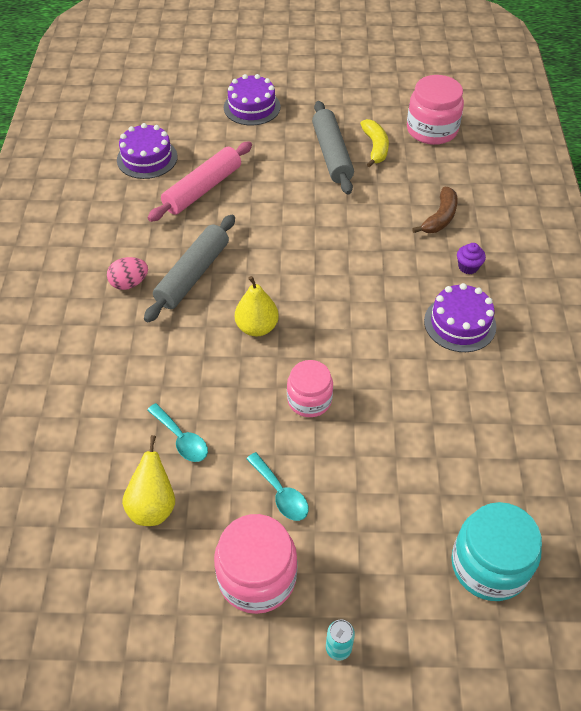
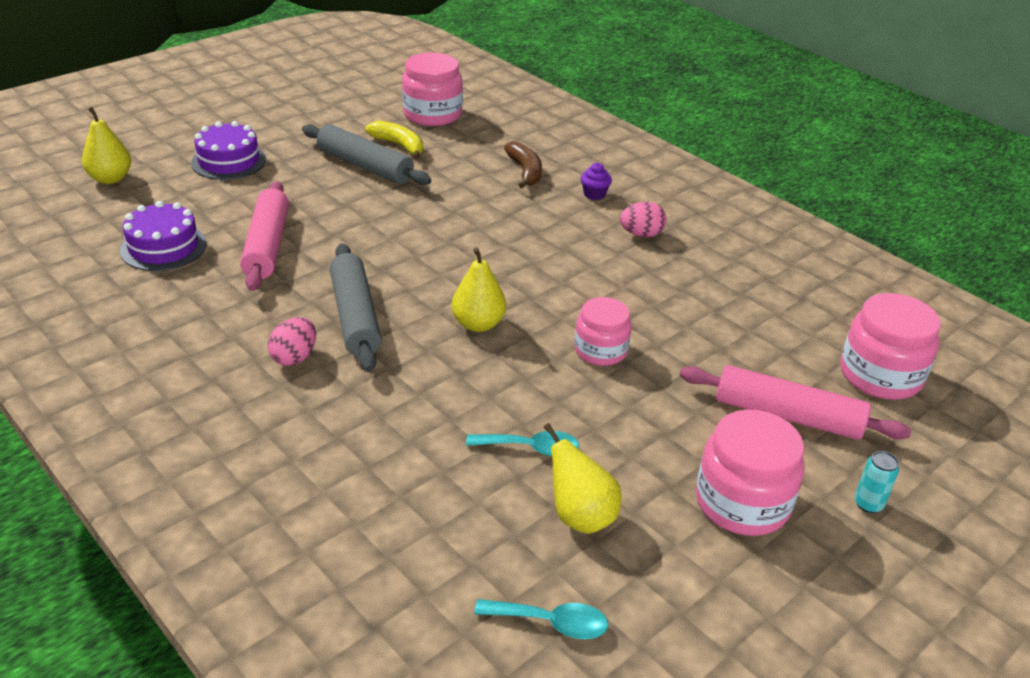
camera: 45 degrees left, 15 degrees down
(172, 88) = (110, 178): none -> yellow pear
(281, 493) = (674, 431): turquoise spoon -> turquoise spoon (551, 623)
(372, 541) = (787, 416): none -> pink rolling pin
(459, 323) = (641, 234): purple cake -> pink egg
(489, 565) = (880, 375): turquoise jar -> pink jar

